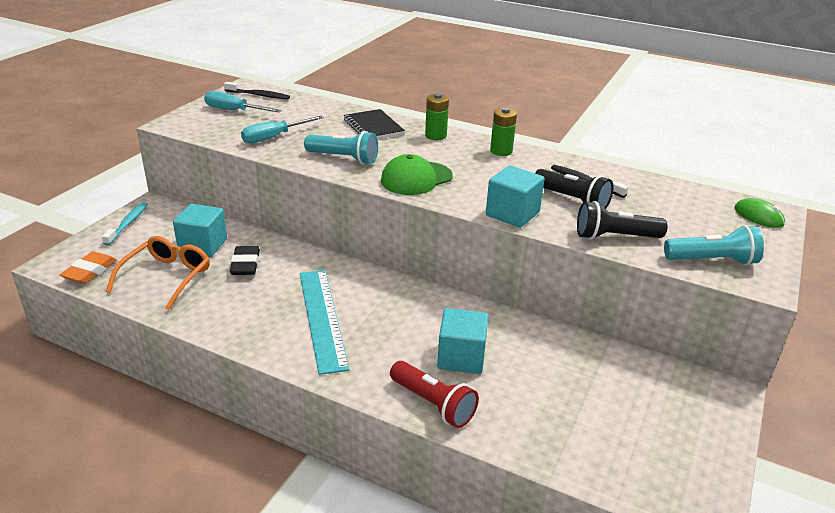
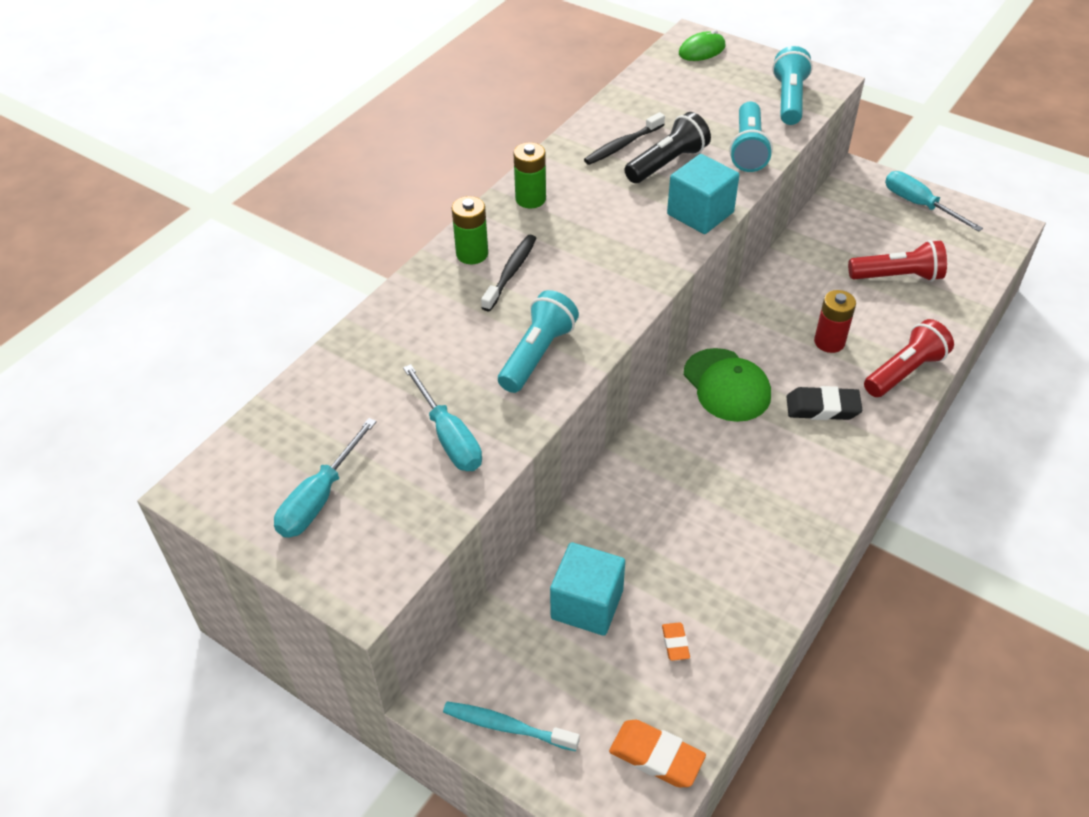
camera: 80 degrees left, 15 degrees up
(166, 277) = (675, 643): orange glasses -> orange eraser
(245, 264) = (642, 545): black eraser -> black eraser (822, 408)
(259, 95) = (251, 465): black toothbrush -> black toothbrush (511, 272)
(322, 318) = (766, 458): turquoise ruler -> none
(373, 127) = (428, 317): black notebook -> none
(416, 179) = (606, 285): green cap -> green cap (727, 385)
(461, 357) = (829, 342): turquoise cube -> red battery
(570, 409) = (897, 276): none -> red flashlight
(615, 237) = (748, 149): black flashlight -> turquoise flashlight
(703, 437) = (919, 205): none -> turquoise screwdriver

